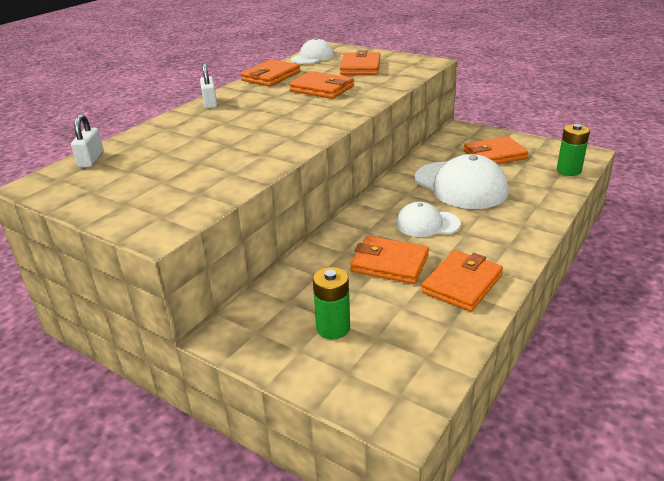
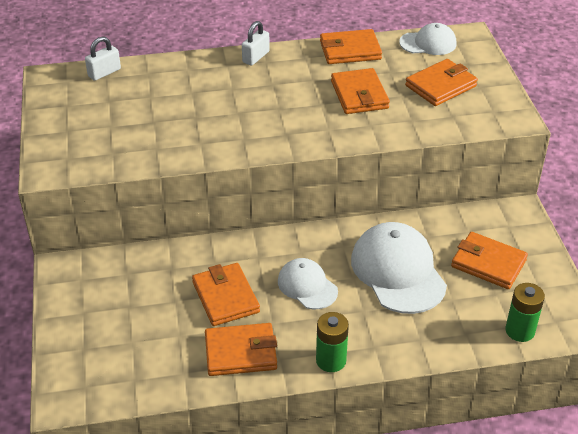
camera: 45 degrees right, 10 degrees up
(333, 328) = (120, 314): green battery -> green battery (331, 360)
(460, 185) = (398, 271): white cap -> white cap turned 150 degrees clockwise

